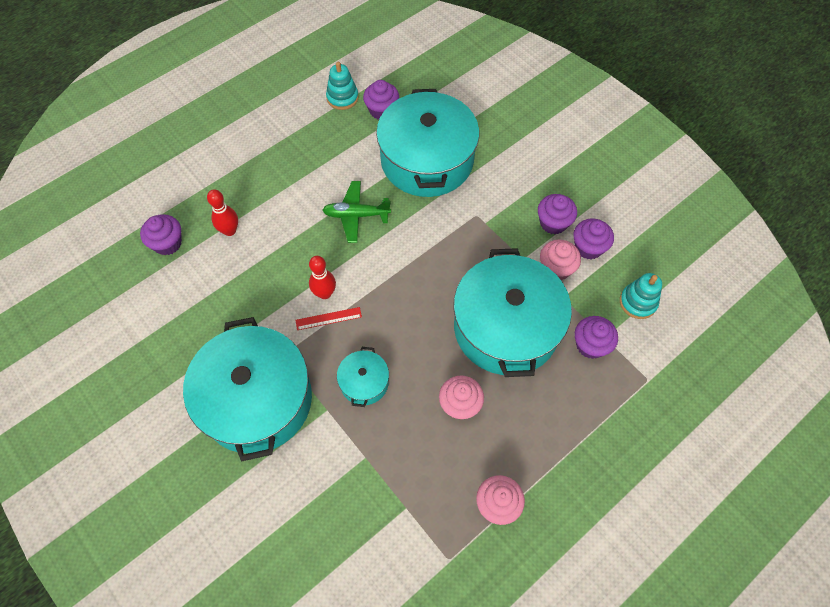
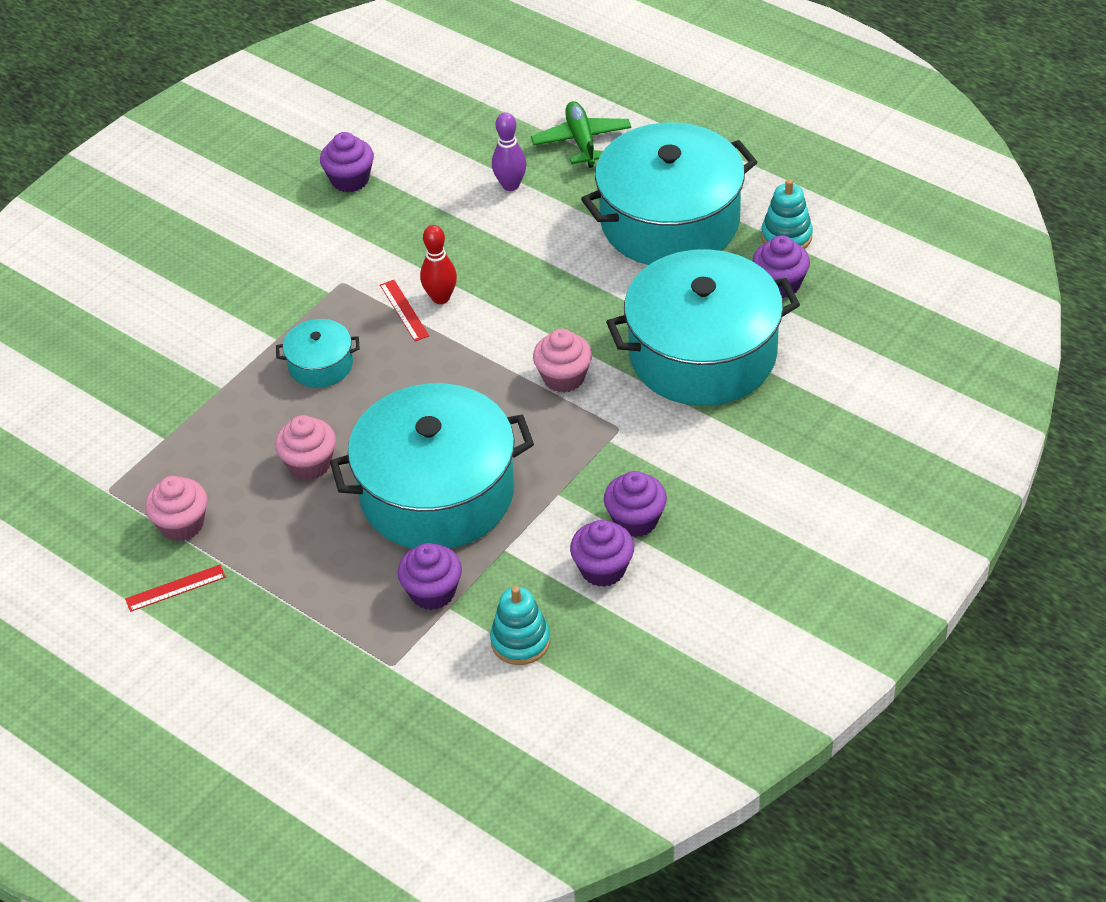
camera: 80 degrees right, 15 degrees down
(167, 243) = (473, 136): purple cupcake -> purple cupcake (350, 180)
(230, 230) = (510, 185): red bowling pin -> purple bowling pin
(257, 400) = (276, 274): turquoise pot -> turquoise pot (670, 221)
(356, 215) = (576, 299): green plane -> green plane (581, 141)
(556, 268) = (552, 535): pink cupcake -> pink cupcake (563, 377)
(558, 516) = (175, 588): none -> red ruler

